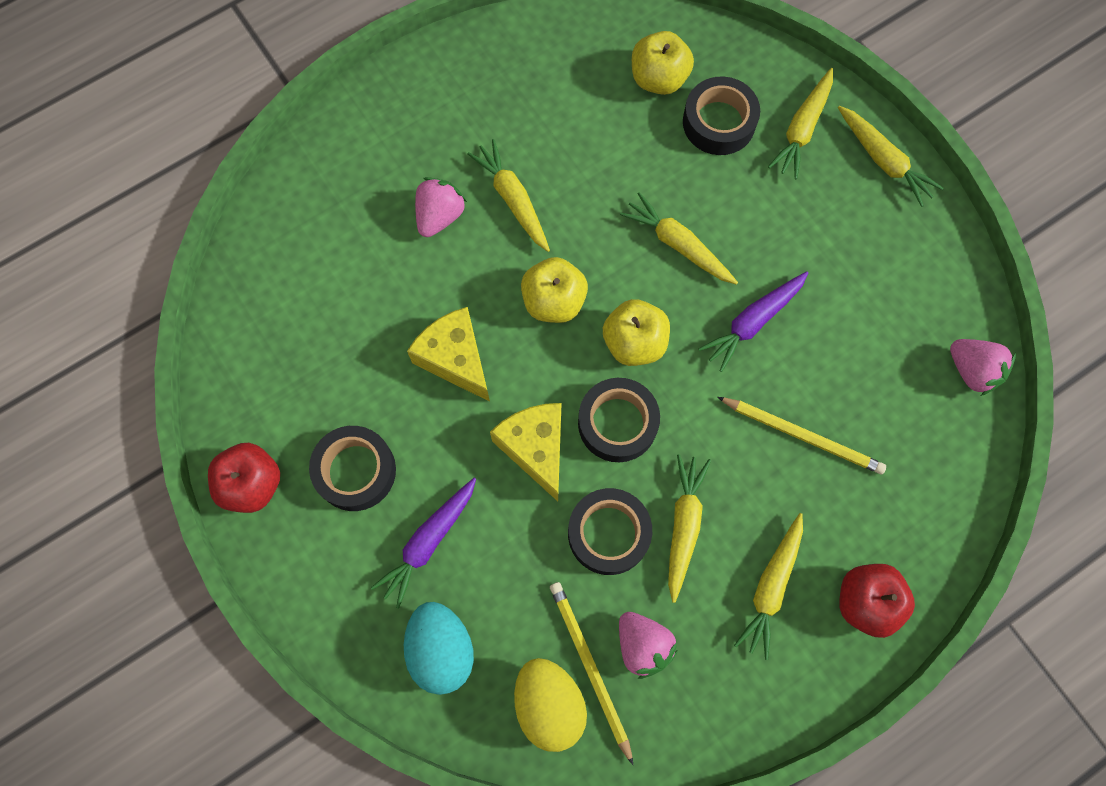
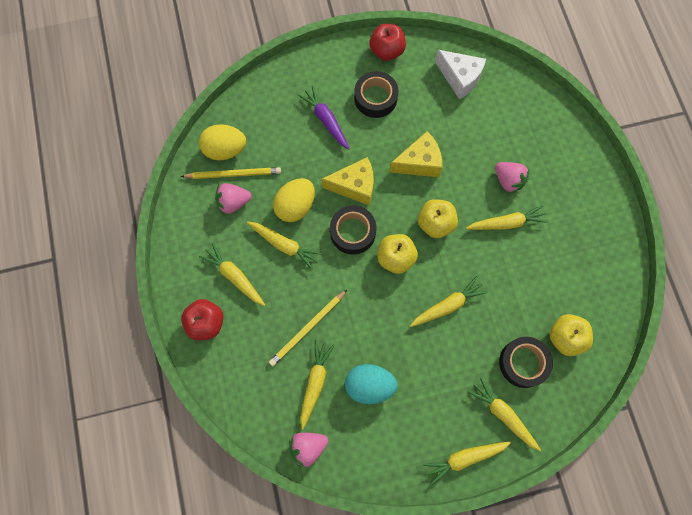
camera: 110 degrees right, 0 degrees up
(271, 342) = (460, 78): none -> white cheese
(441, 649) = (271, 111): turquoise egg -> turquoise egg (369, 385)
(608, 533) = (295, 206): black tape -> yellow egg
(753, 322) = (384, 329): purple carrot -> none
(878, 394) = (315, 383): none -> yellow carrot

